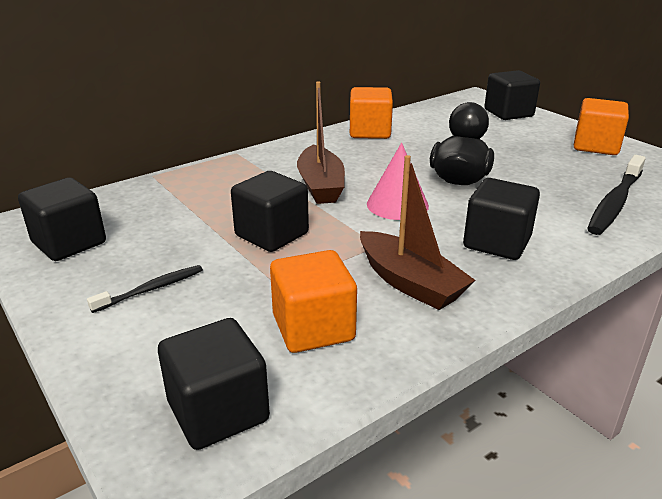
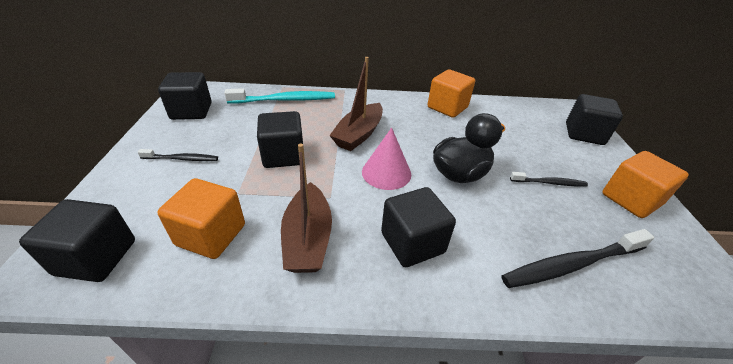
camera: 35 degrees right, 10 degrees up
(180, 186) = (285, 100): none -> turquoise toothbrush
(532, 158) = (549, 183): none -> black toothbrush

